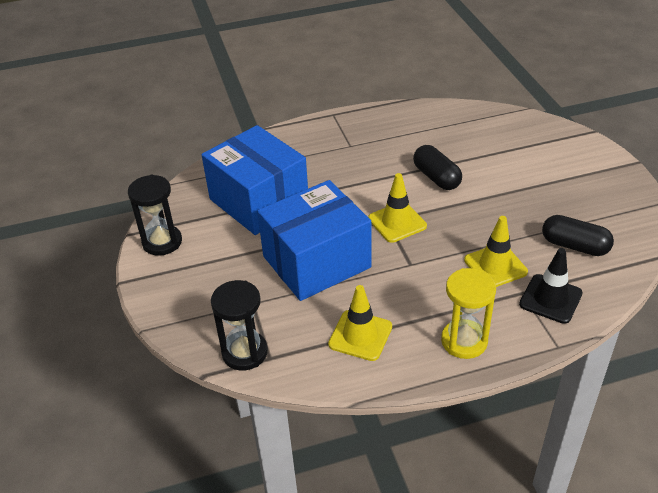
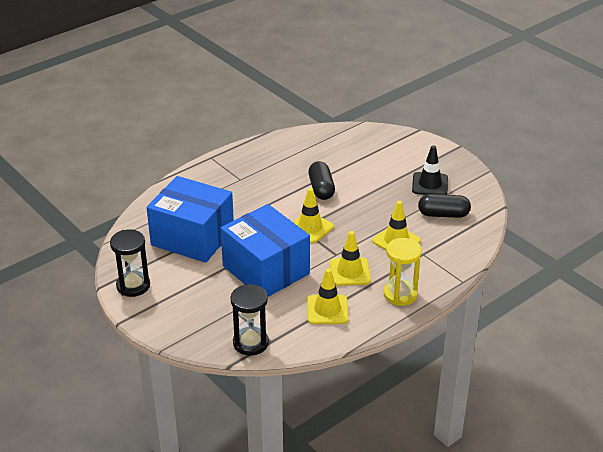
camera: 25 degrees left, 5 degrees down
(316, 262) = (266, 270): blue box -> blue box turned 75 degrees counterclockwise
(415, 292) = (350, 272): none -> yellow traffic cone
(436, 177) = (321, 189): black capsule -> black capsule turned 45 degrees clockwise
(550, 299) = (444, 253): black traffic cone -> black traffic cone (430, 184)

